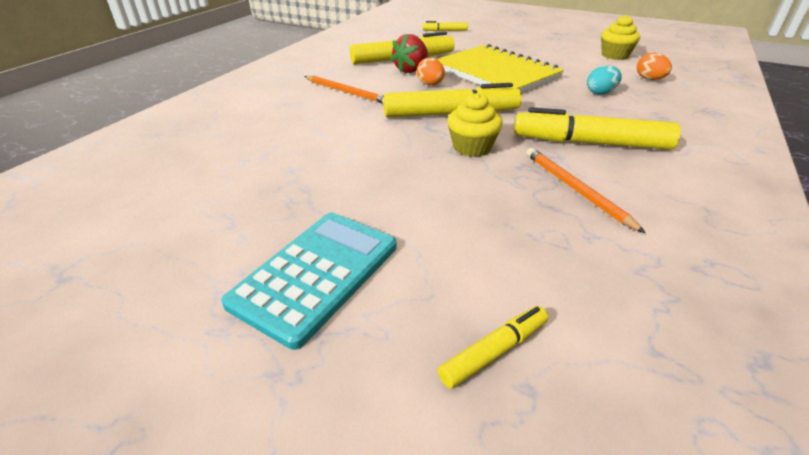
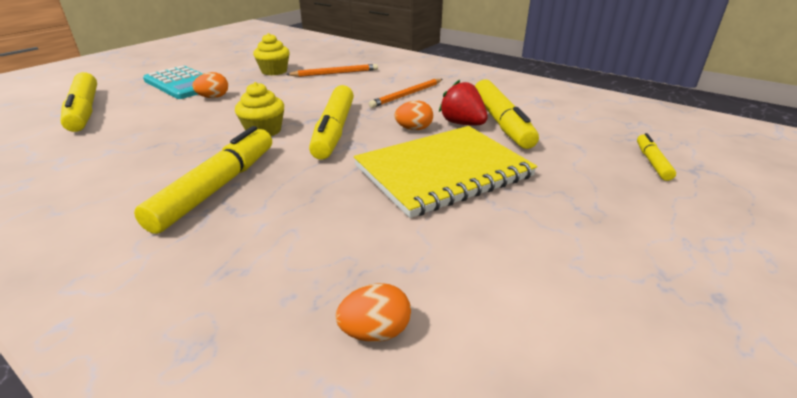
camera: 100 degrees right, 5 degrees down
(381, 212) = (213, 97): none -> orange egg
(494, 351) = (84, 111): yellow marker -> yellow marker, size x2.00
(575, 189) = (159, 159): orange pencil -> orange pencil (335, 73)
(600, 93) = (339, 241): turquoise egg -> none
(615, 55) = (538, 340): yellow cupcake -> yellow cupcake (274, 71)

